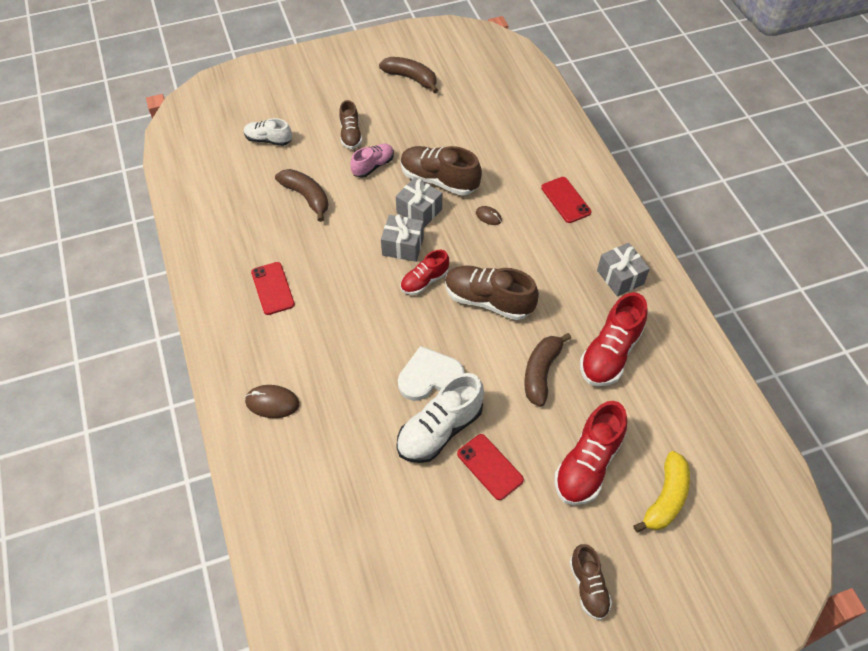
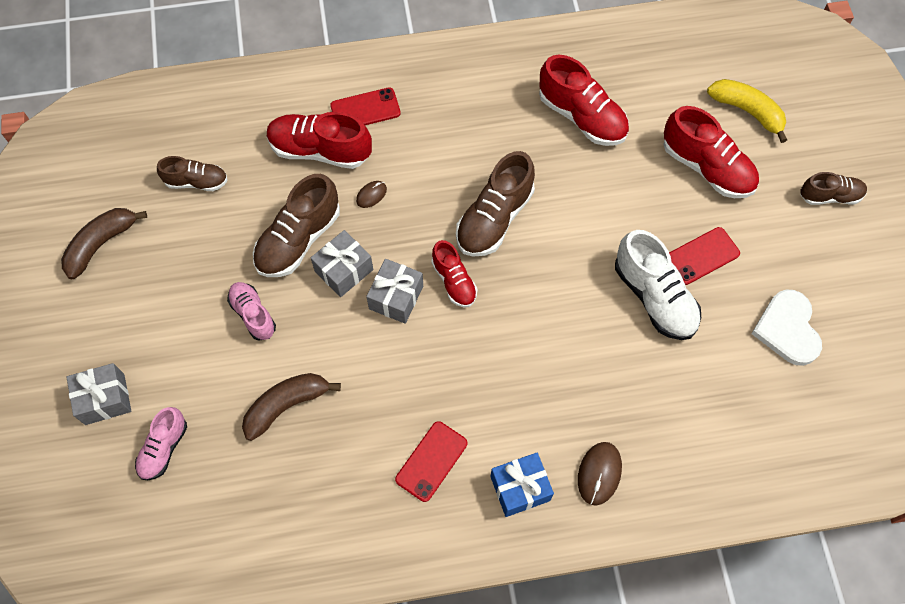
camera: 80 degrees left, 10 degrees up
(256, 348) = (520, 488): none -> blue gift
(268, 140) = (164, 448): white shoe -> pink shoe
(273, 288) = (431, 461): red phone -> red phone turned 45 degrees counterclockwise
(350, 135) = (187, 336): brown shoe -> brown shoe (196, 182)
(429, 376) = (586, 296): white heart -> white heart (787, 329)
(519, 179) = (320, 150): none -> red shoe
(541, 372) = (596, 185): brown banana -> none
(620, 277) = (486, 83): grey gift -> grey gift (105, 399)

